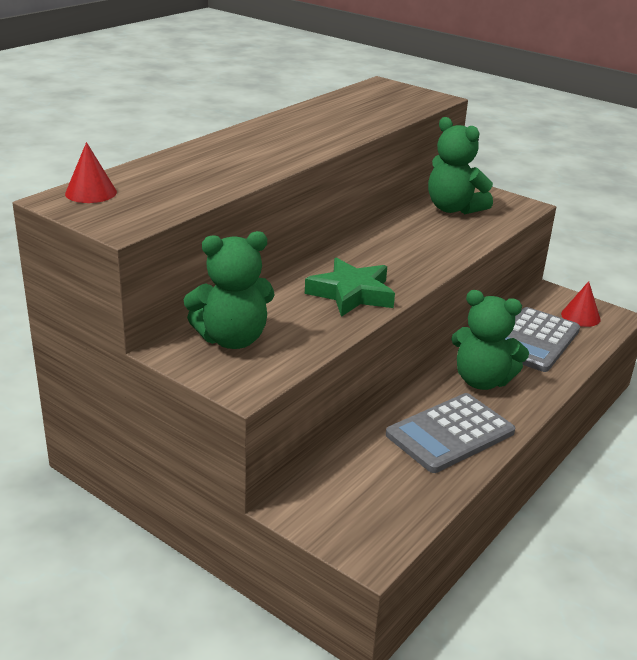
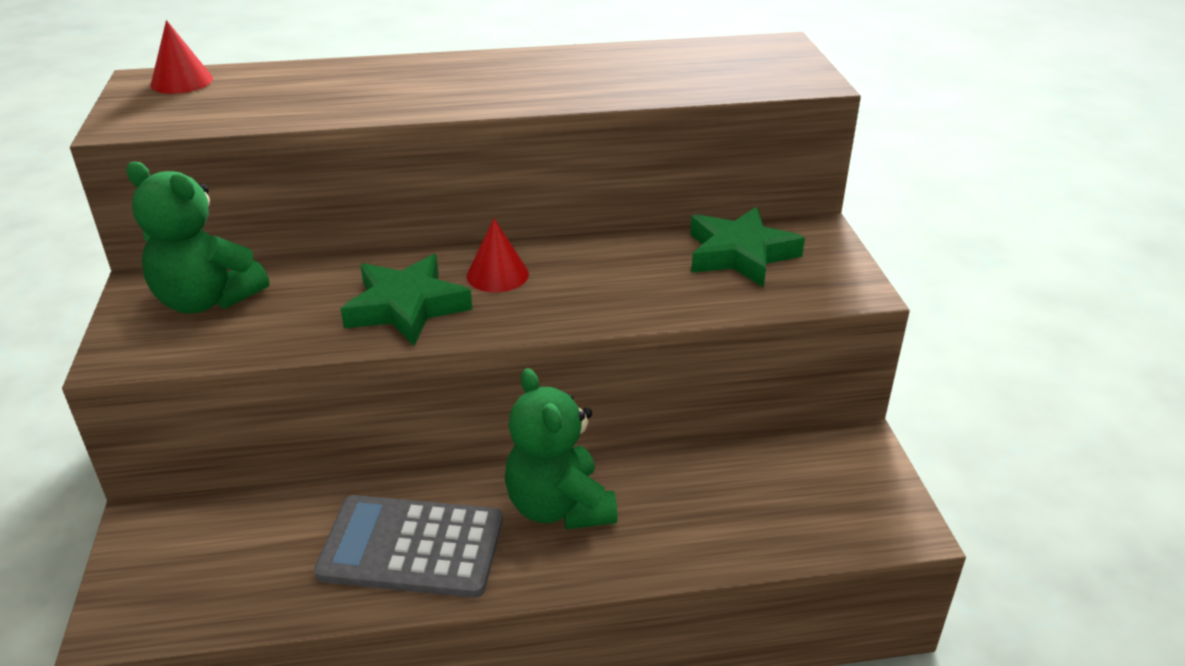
camera: 45 degrees right, 5 degrees up
(453, 208) = (740, 254): green teddy bear -> green star
(534, 340) = (718, 495): grey calculator -> none
(580, 316) = (847, 499): red cone -> red cone (497, 275)

